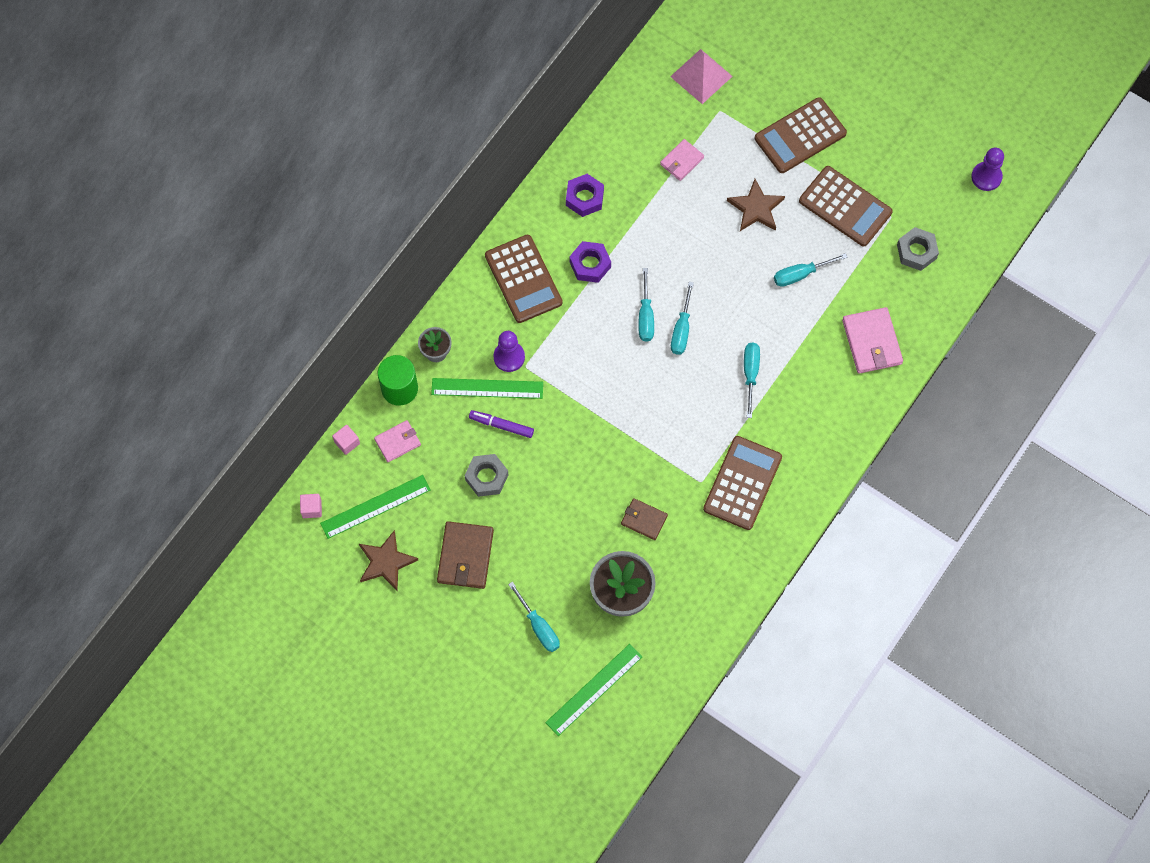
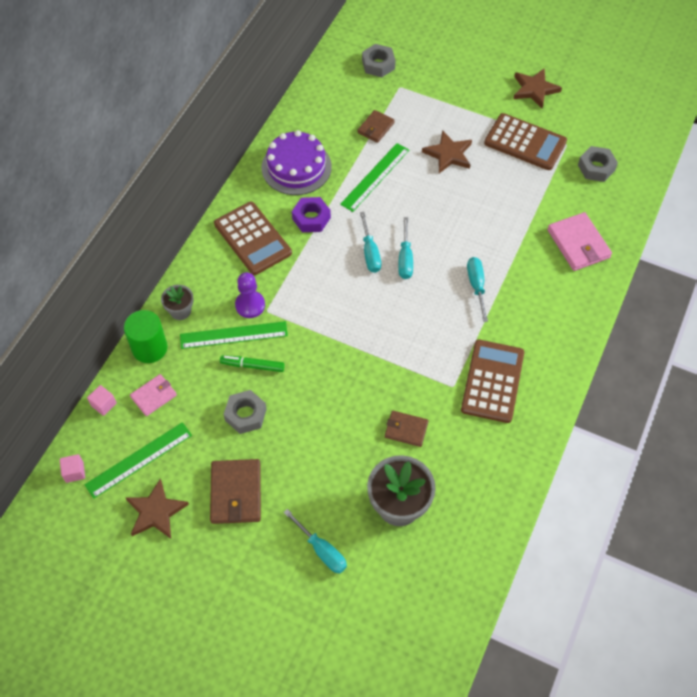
camera: 10 degrees left, 10 degrees down
(502, 426) = (253, 366): purple marker -> green marker
(584, 198) = (296, 167): purple nut -> purple cake
(594, 689) = (390, 605): green ruler -> green ruler (375, 177)
(681, 161) = (375, 128): pink wallet -> brown wallet
(701, 76) = (378, 64): pink pyramid -> grey nut
(800, 136) = (472, 96): brown calculator -> none
(801, 274) = (501, 199): turquoise screwdriver -> none
(873, 138) = (534, 89): none -> brown star
(986, 177) = (637, 104): purple pawn -> none

